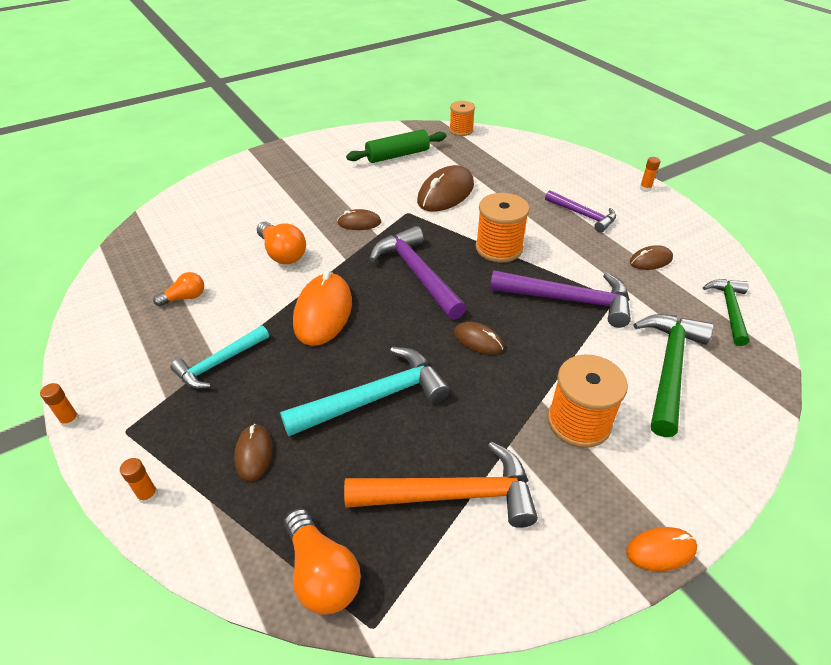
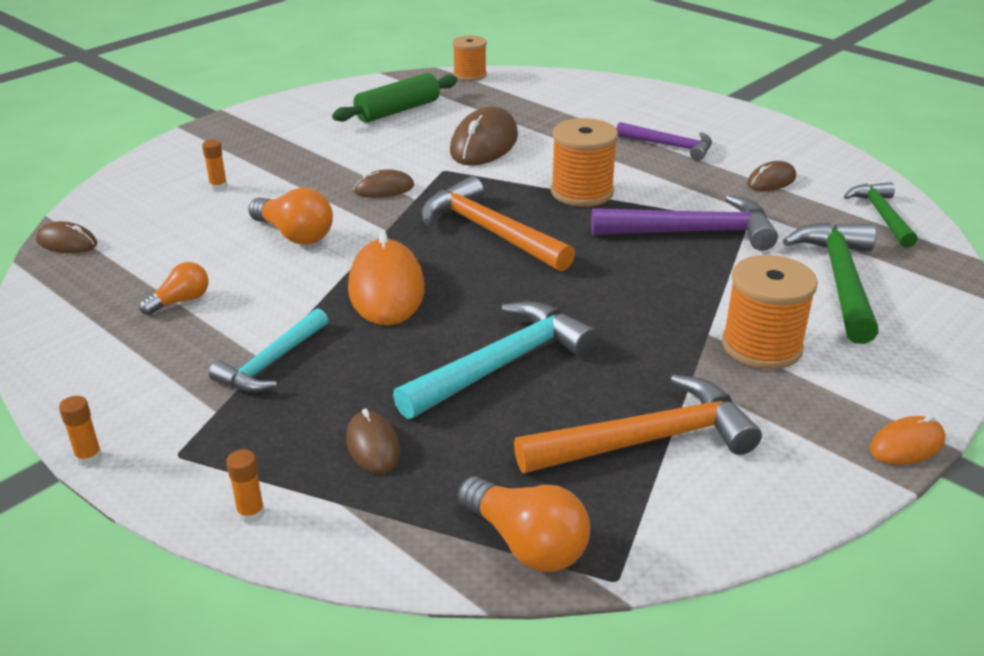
camera: 15 degrees left, 10 degrees down
(417, 274) = (490, 232): purple hammer -> orange hammer
(478, 340) = (602, 288): brown mouse -> brown mouse (67, 242)
(645, 188) = (731, 110): orange glue stick -> orange glue stick (218, 186)

